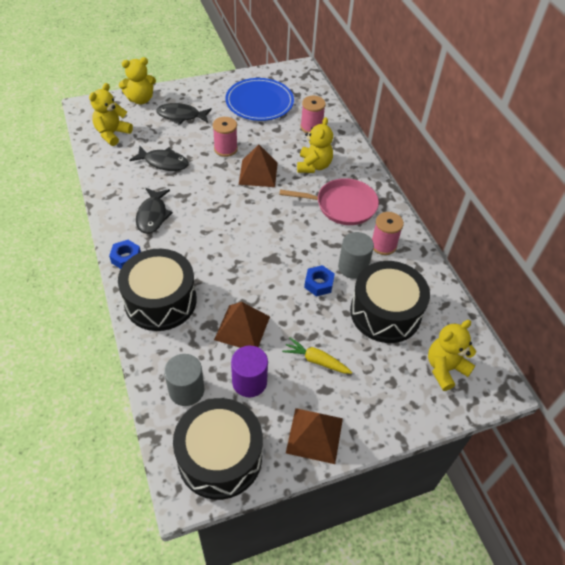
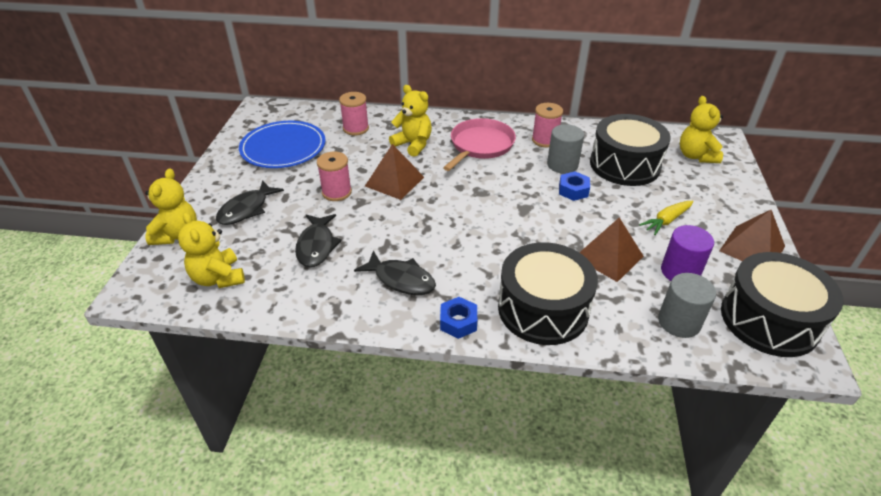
camera: 60 degrees left, 10 degrees down
(163, 162) = (316, 246): black fish -> black fish turned 135 degrees clockwise

